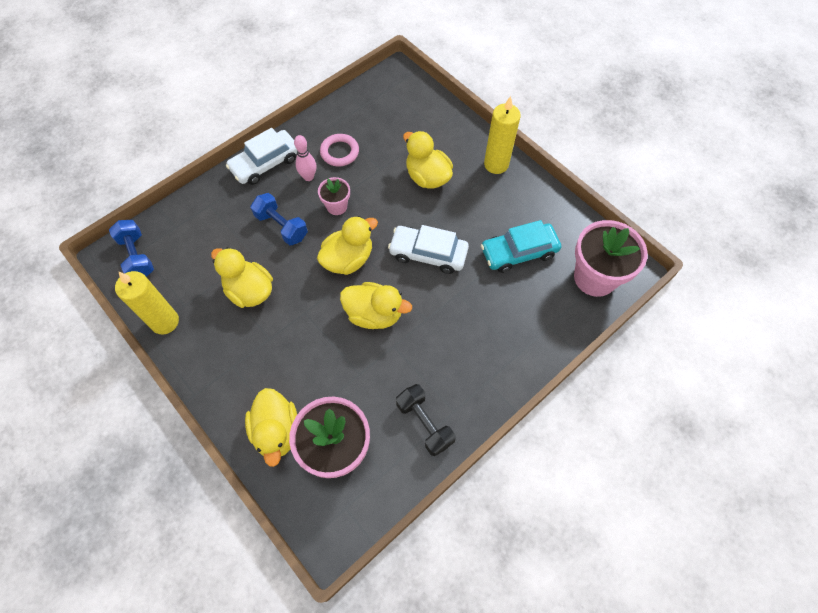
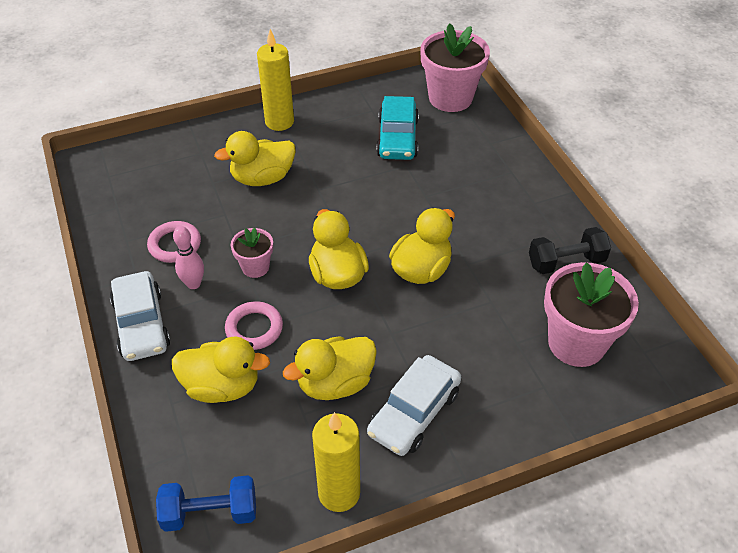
camera: 70 degrees left, 15 degrees down
(276, 431) = (539, 395): yellow duck -> yellow duck (222, 386)
(281, 226) = (254, 328): blue dumbbell -> pink ring
(428, 253) = (364, 205): white car -> white car (414, 412)

